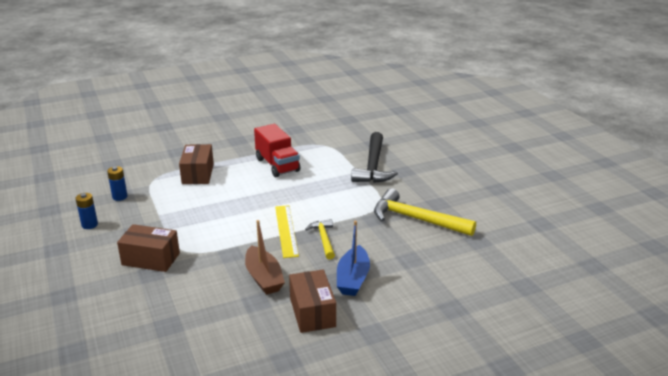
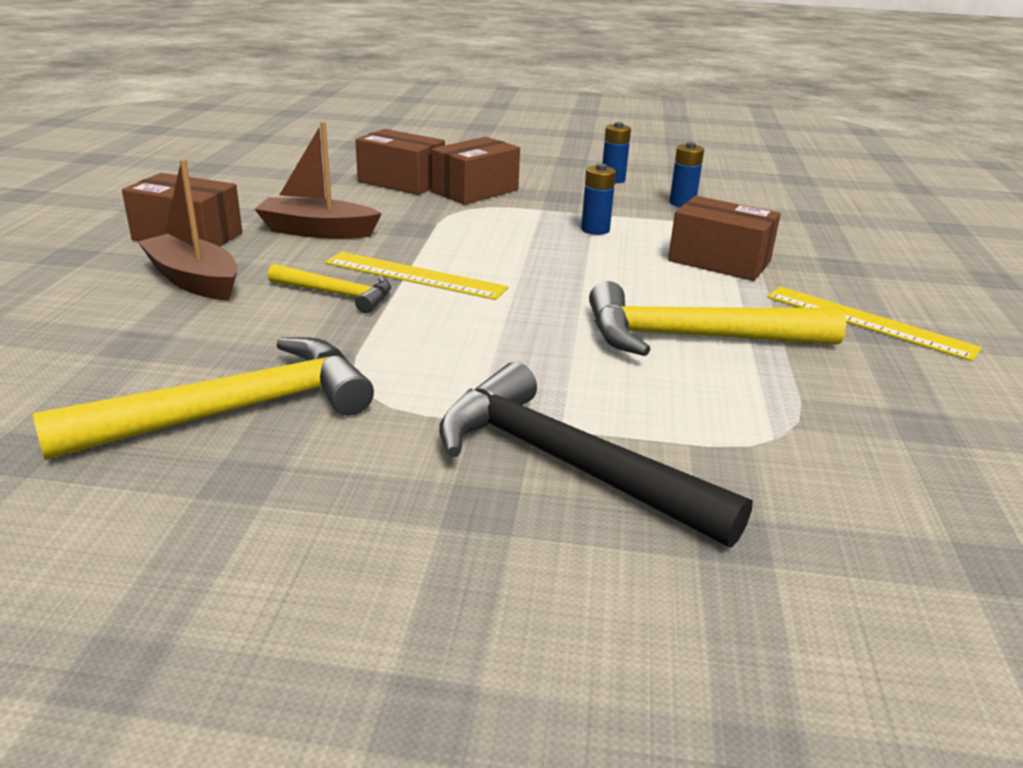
camera: 120 degrees right, 0 degrees up
(155, 290) = (401, 182): none -> brown box
(184, 208) = (595, 230): none -> blue battery
(231, 142) = (868, 322): none -> yellow ruler
(277, 165) = (695, 338): red truck -> yellow hammer
(353, 279) = (194, 280): blue boat -> brown boat

